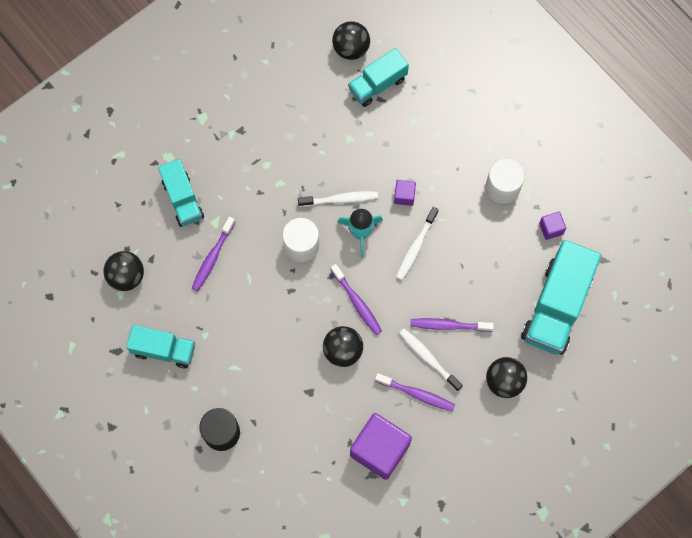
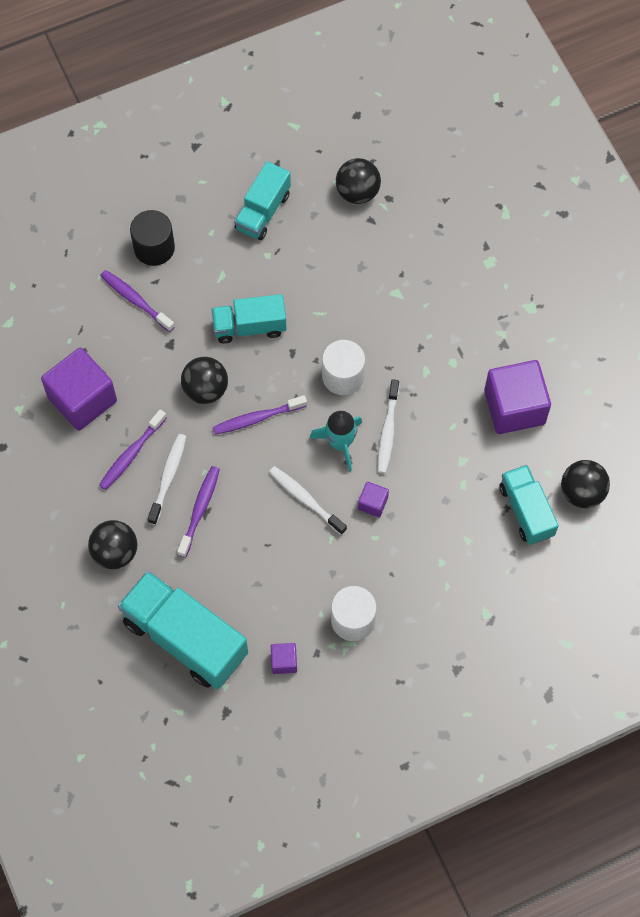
camera: 105 degrees right, 5 degrees down
(183, 199) = (433, 266): turquoise truck -> turquoise truck (249, 326)
(212, 257) = (355, 281): purple toothbrush -> purple toothbrush (135, 300)
(293, 111) = (514, 407): none -> purple cube
(428, 358) = (168, 477): white toothbrush -> white toothbrush turned 45 degrees counterclockwise

